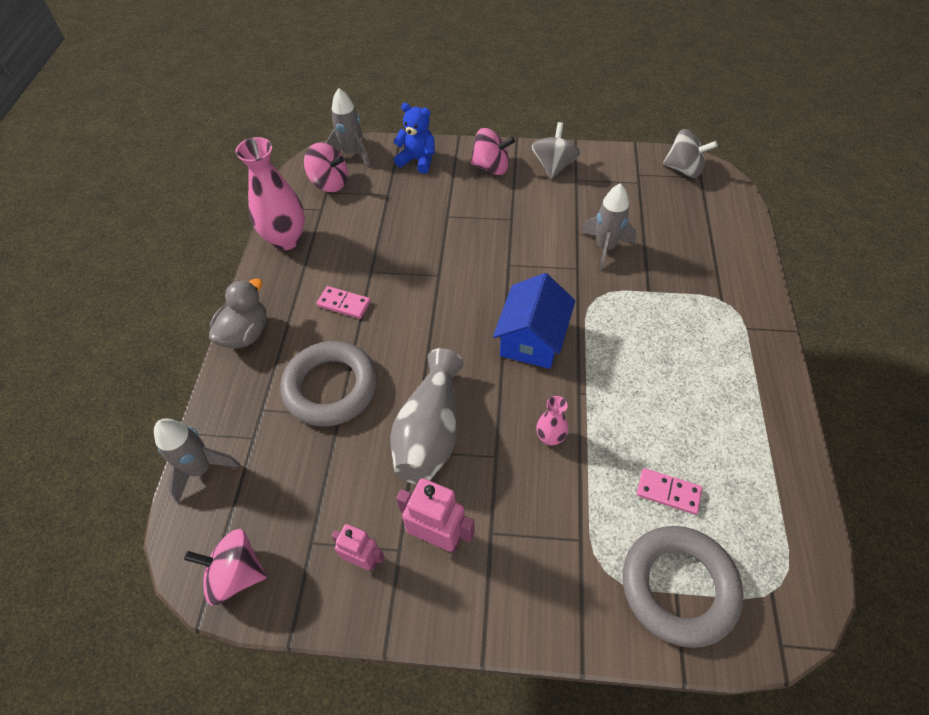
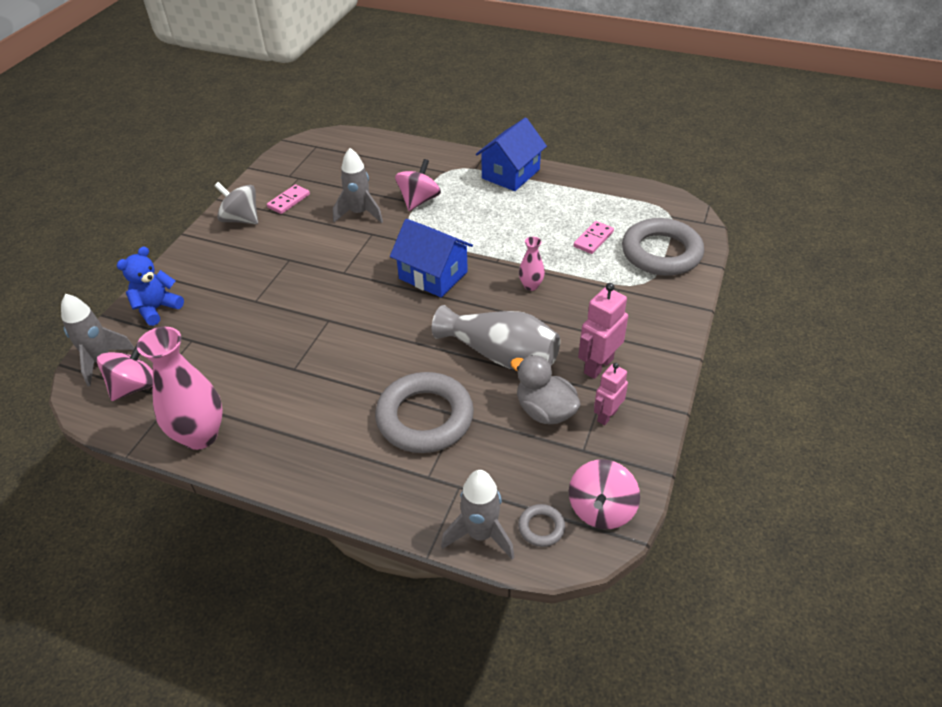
camera: 75 degrees left, 10 degrees down
(211, 520) = (541, 527): none -> grey ring
(246, 333) = (321, 484): grey duck -> grey duck (545, 411)
(344, 304) = (325, 395): pink domino -> pink domino (288, 201)
(491, 167) = (210, 258): pink spinning top -> pink spinning top (419, 200)
(684, 169) = (301, 152): grey spinning top -> none
(757, 368) = (510, 174): none -> blue house

